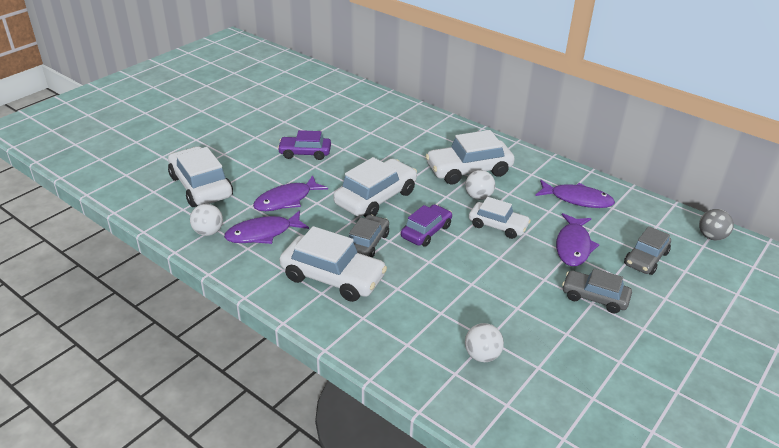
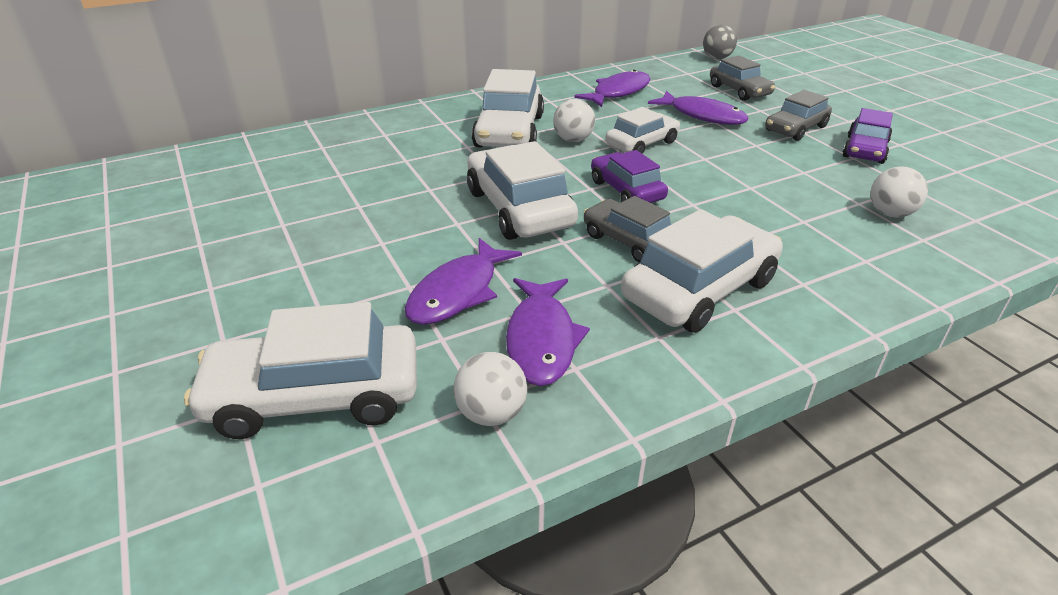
camera: 65 degrees left, 0 degrees up
(286, 200) = (458, 292): purple fish -> purple fish turned 45 degrees clockwise
(305, 153) = (331, 244): purple car -> purple car (865, 150)

